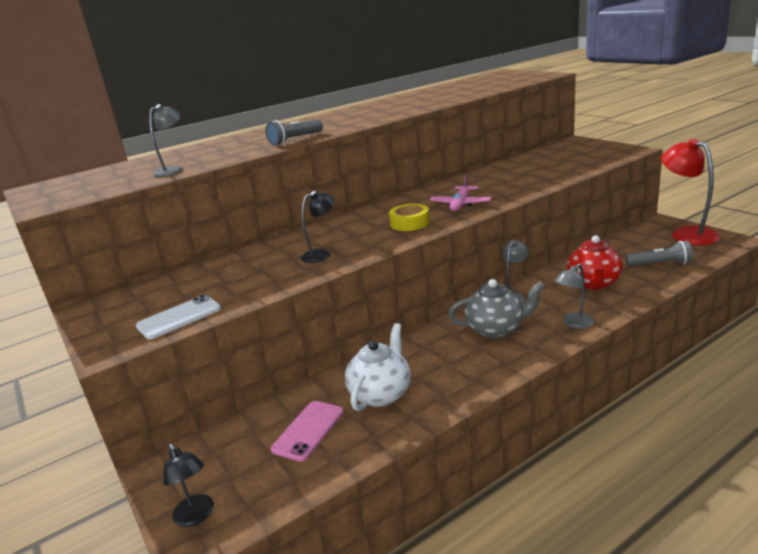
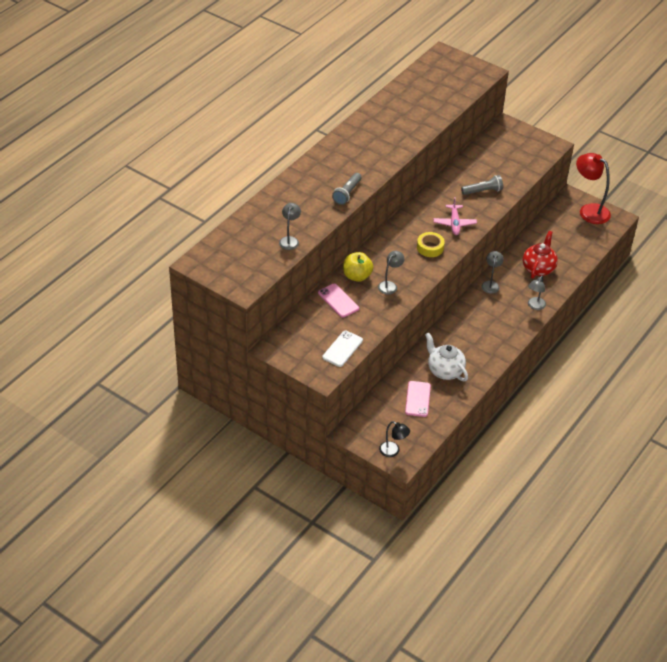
camera: 25 degrees left, 20 degrees up
(235, 266) = (338, 300): none -> pink phone
(286, 245) = (357, 276): none -> yellow apple
(321, 254) = (390, 285): black lamp -> grey lamp
(381, 394) = (444, 371): white teapot -> white teapot turned 45 degrees counterclockwise
(496, 329) = (490, 315): grey teapot -> none
(593, 283) = (538, 268): red teapot -> red teapot turned 150 degrees counterclockwise
(660, 264) = (576, 246): grey flashlight -> grey flashlight (483, 191)

